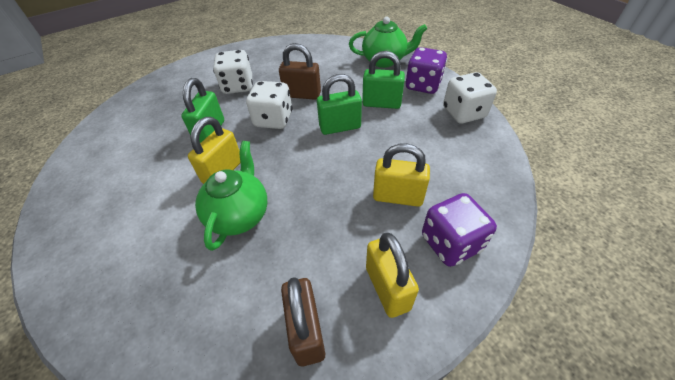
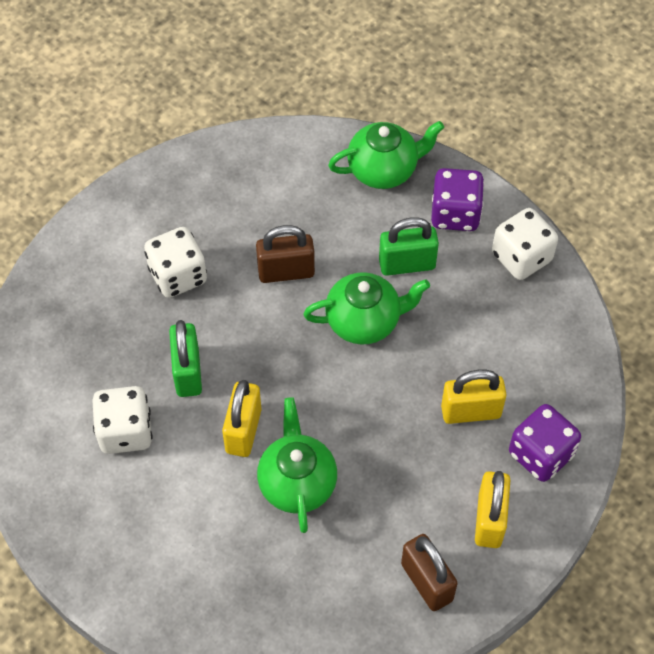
camera: 20 degrees left, 10 degrees up
(273, 119) = (266, 329): white dice -> white dice (125, 431)
(340, 127) = (364, 321): green padlock -> green teapot
(387, 288) = (489, 520): yellow padlock -> yellow padlock turned 45 degrees clockwise

